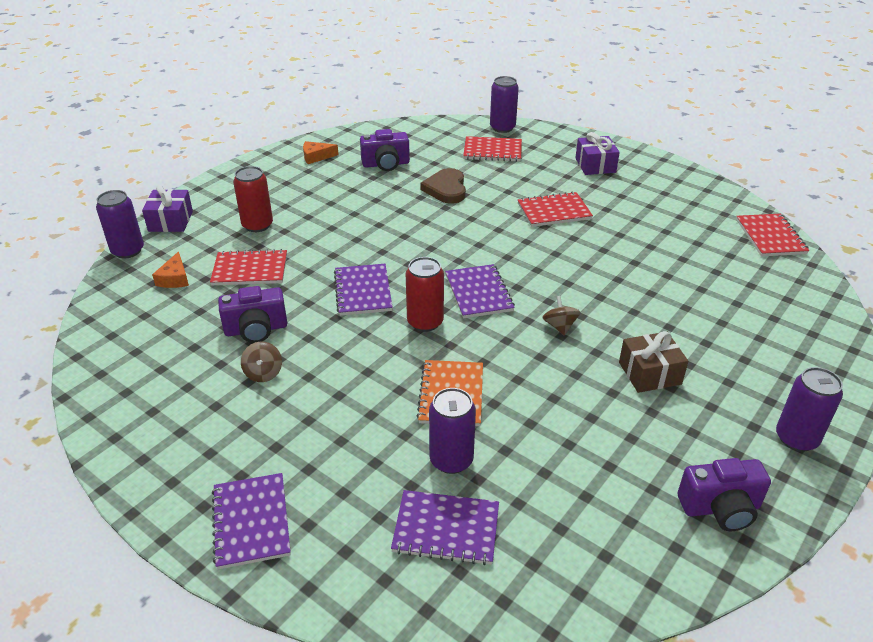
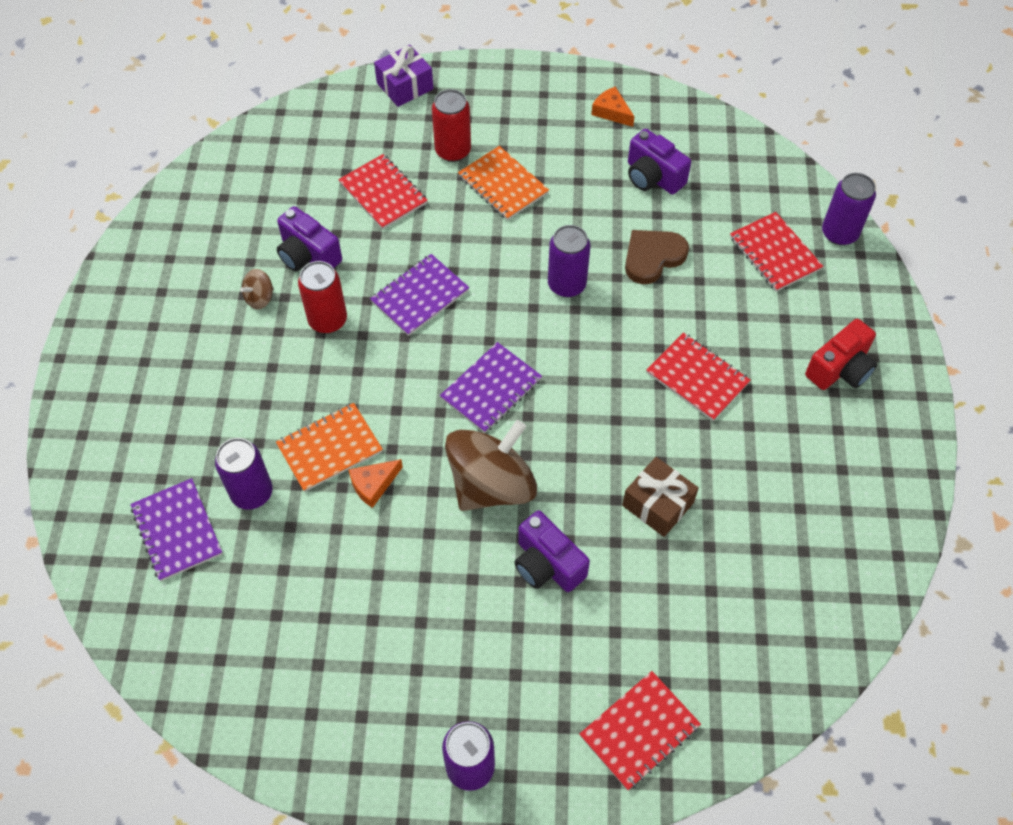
camera: 55 degrees right, 20 degrees up
(128, 251) = (339, 91): purple can -> purple can (566, 284)
(174, 278) = (329, 151): orange cheese -> orange cheese (373, 485)
(251, 522) = (106, 399): purple notebook -> none
(315, 218) = (503, 185): none -> orange notebook
(425, 322) = (413, 371): red can -> red can (328, 320)
(559, 326) = (491, 485): brown spinning top -> brown spinning top, size x2.36
(595, 165) = (840, 369): purple gift -> red camera
(650, 373) = (476, 597): brown gift -> brown gift (657, 504)
(720, 508) = (329, 730): purple camera -> purple camera (547, 564)
(770, 237) = (839, 623): red notebook -> red notebook (639, 731)

